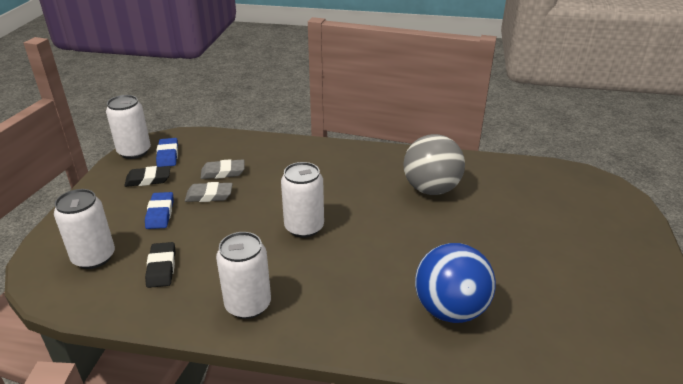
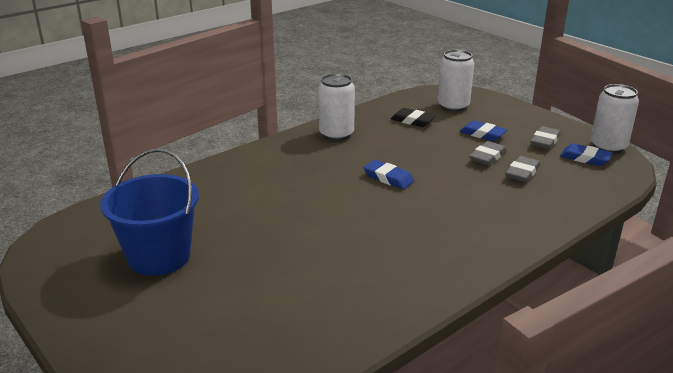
camera: 130 degrees right, 5 degrees down
(148, 179) = (544, 141): black eraser -> grey eraser
(304, 227) = (388, 178): white can -> blue eraser
(431, 189) = (356, 265): grey ball -> none
(450, 310) = (219, 192): blue ball -> none
(559, 276) = (159, 257): none -> blue bucket

